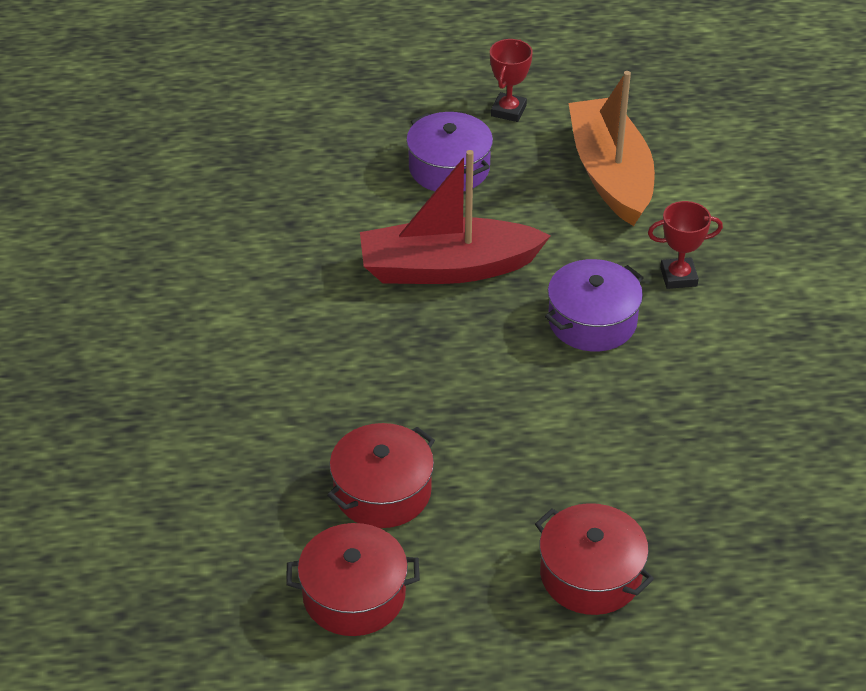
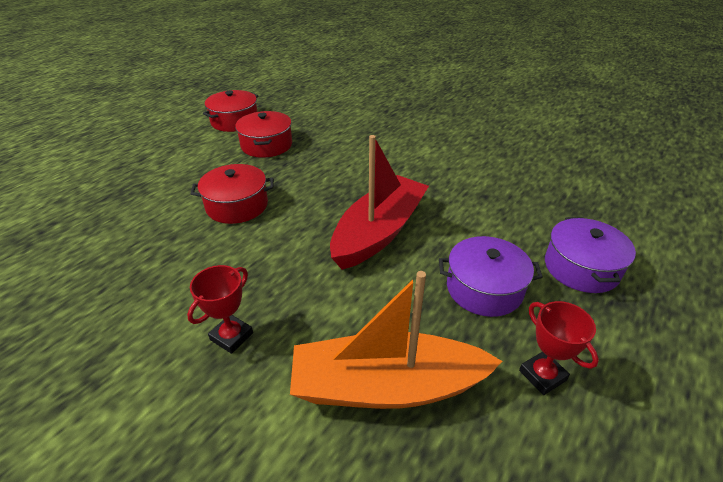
camera: 130 degrees right, 5 degrees down
(590, 574) = (140, 170): red pot -> red pot (237, 205)
(592, 321) = (259, 263): purple pot -> purple pot (581, 268)
(610, 174) = (386, 386): orange boat -> orange boat turned 150 degrees clockwise

